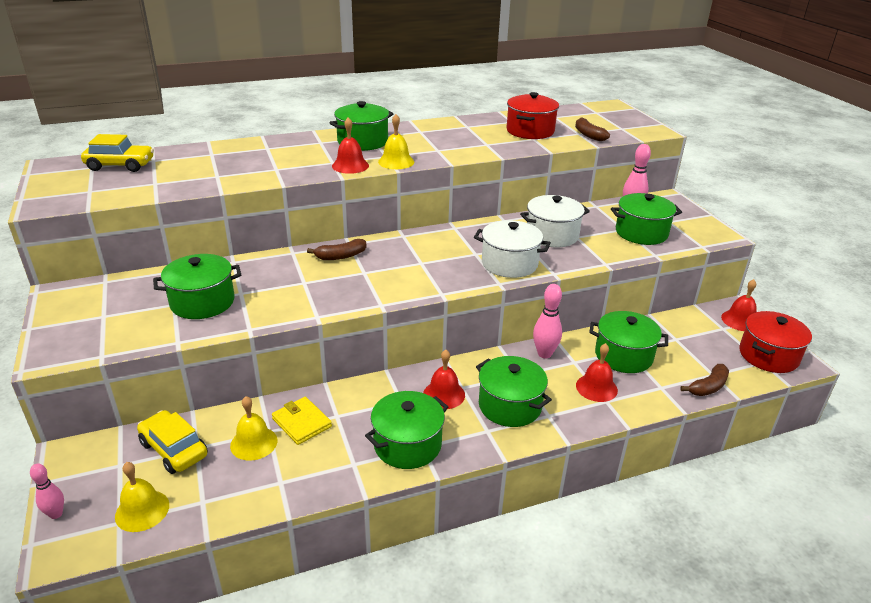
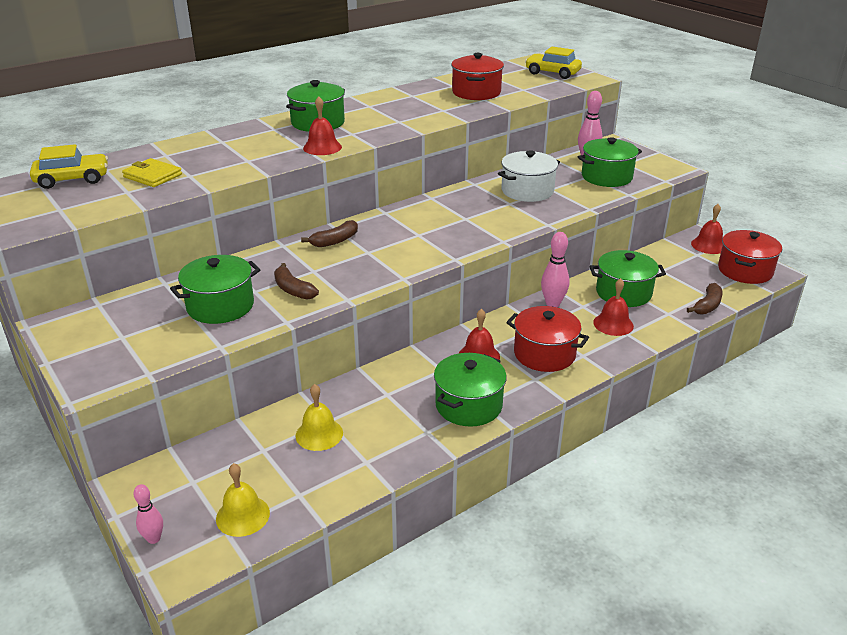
camera: 15 degrees left, 0 degrees up
(174, 449) = (241, 456): yellow car -> yellow car (552, 73)
(301, 423) = (356, 407): yellow wallet -> yellow wallet (152, 176)
(396, 162) = (366, 137): yellow bell -> none
(509, 263) = (502, 222): white pot -> none
(510, 406) = (544, 354): green pot -> red pot
(588, 135) = (533, 89): brown banana -> brown banana (293, 290)

